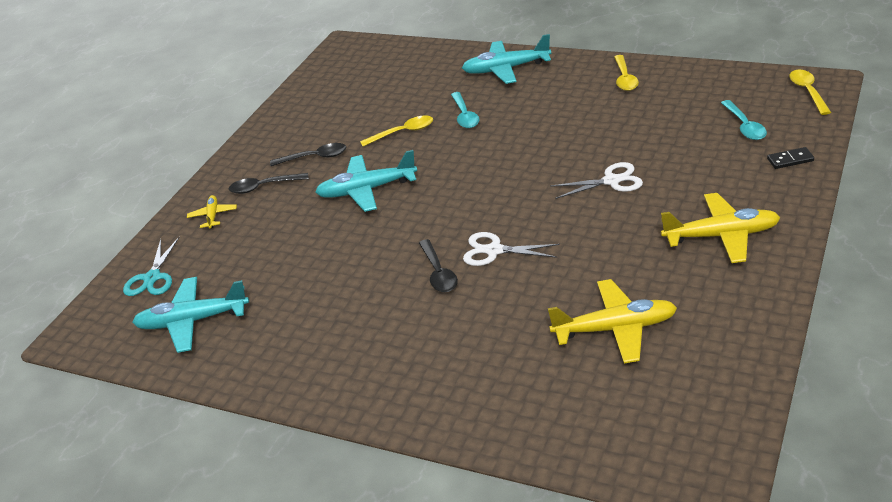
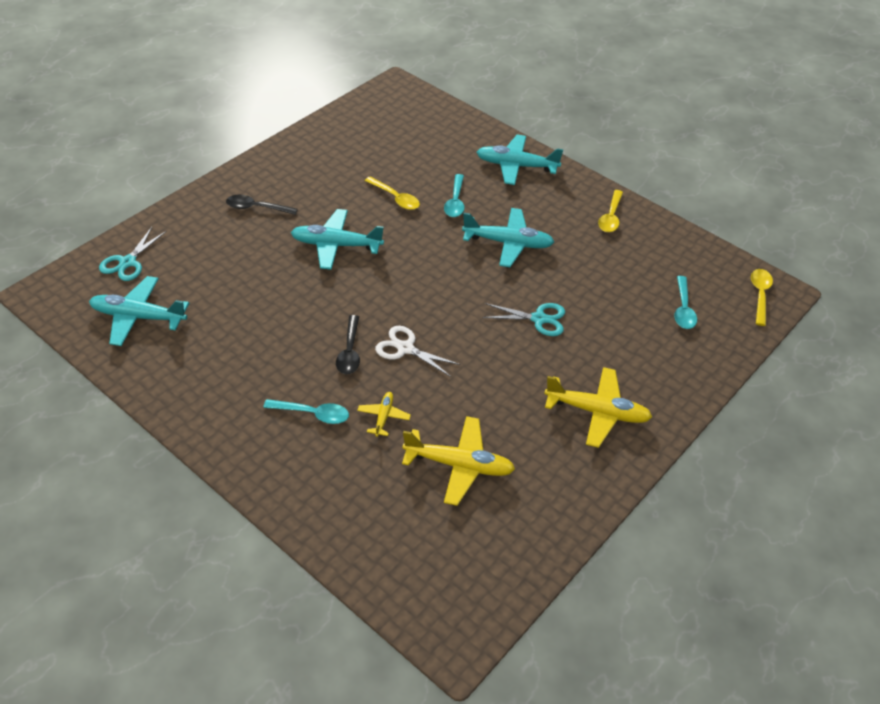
camera: 10 degrees right, 10 degrees up
(213, 216) = (203, 220): yellow plane -> yellow plane (383, 416)
(315, 157) = (312, 195): black spoon -> none
(403, 132) = (395, 198): yellow spoon -> yellow spoon turned 45 degrees clockwise
(434, 339) = (313, 414): none -> turquoise spoon
(540, 131) = (508, 243): none -> turquoise plane
(611, 181) = (538, 319): white scissors -> turquoise scissors
(790, 160) = (701, 360): black domino -> none

